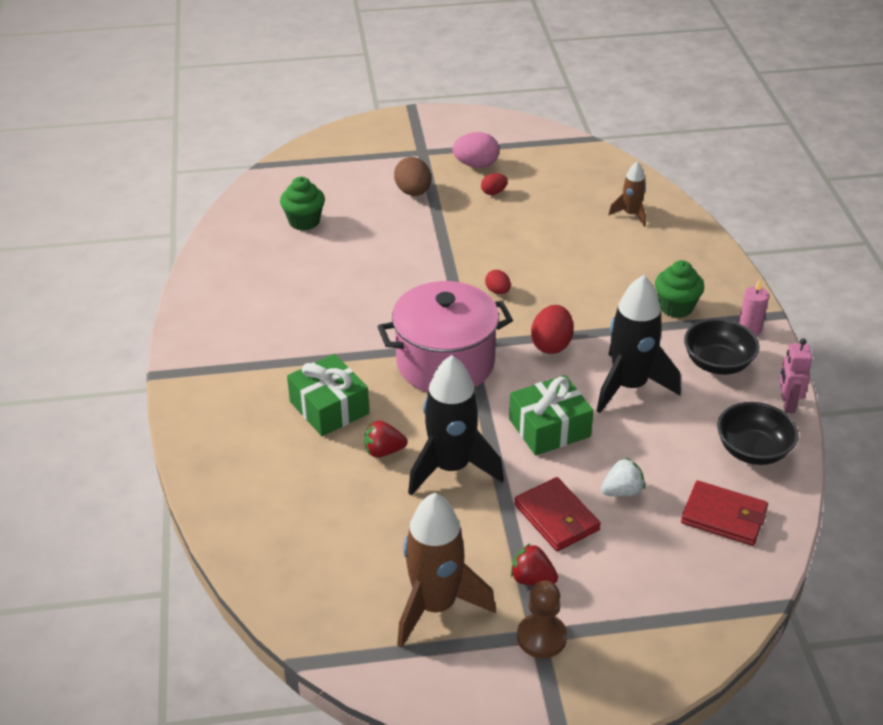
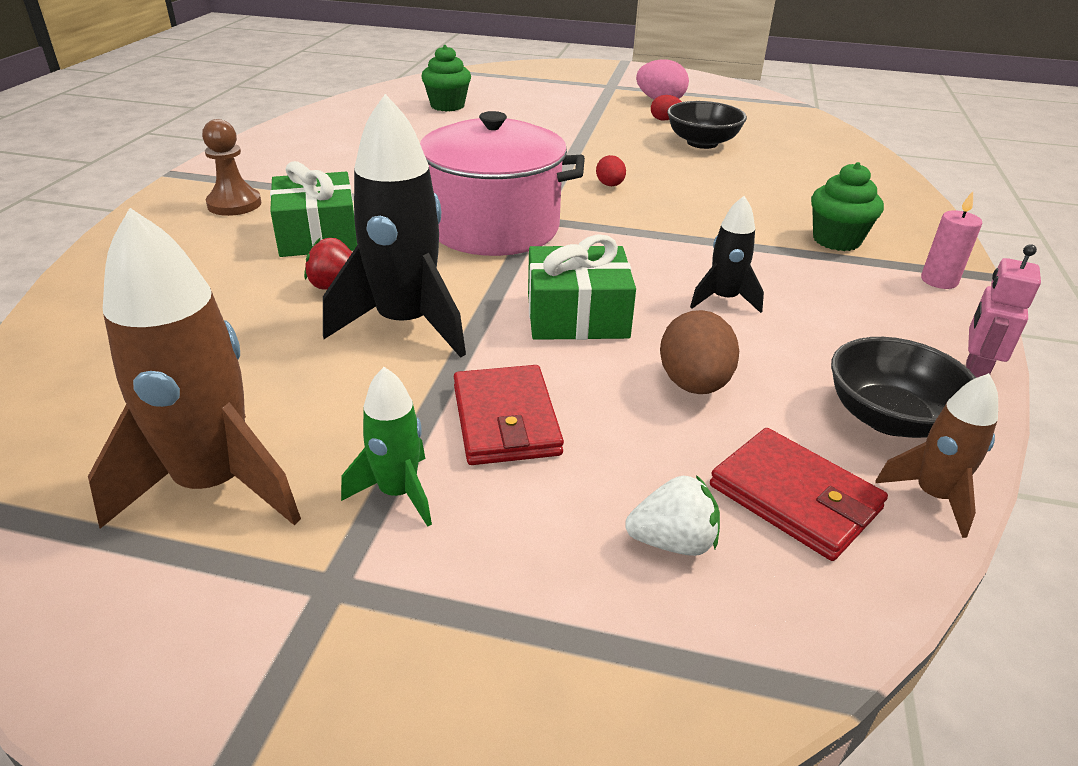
camera: 20 degrees right, 5 degrees down
(413, 192) = (577, 106): brown egg -> brown egg (694, 384)
(532, 579) = (398, 493): red strawberry -> green rocket
(541, 637) = (335, 592): brown pawn -> brown pawn (234, 204)
(551, 345) = (642, 239): red egg -> none
(622, 491) = (634, 415): white strawberry -> white strawberry (673, 542)
(629, 386) = (724, 299): black rocket -> black rocket, size x0.52
(631, 214) = (818, 159): brown rocket -> brown rocket (932, 496)
(717, 363) = (872, 304): black bowl -> black bowl (702, 143)

